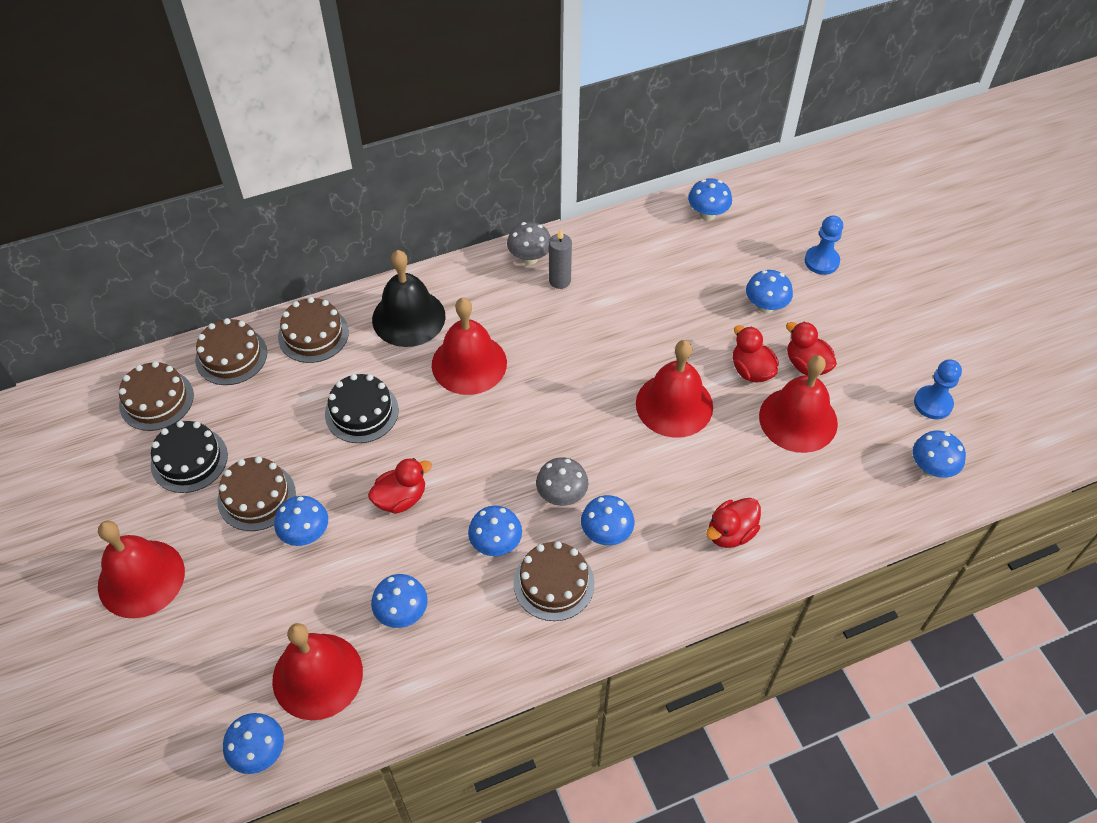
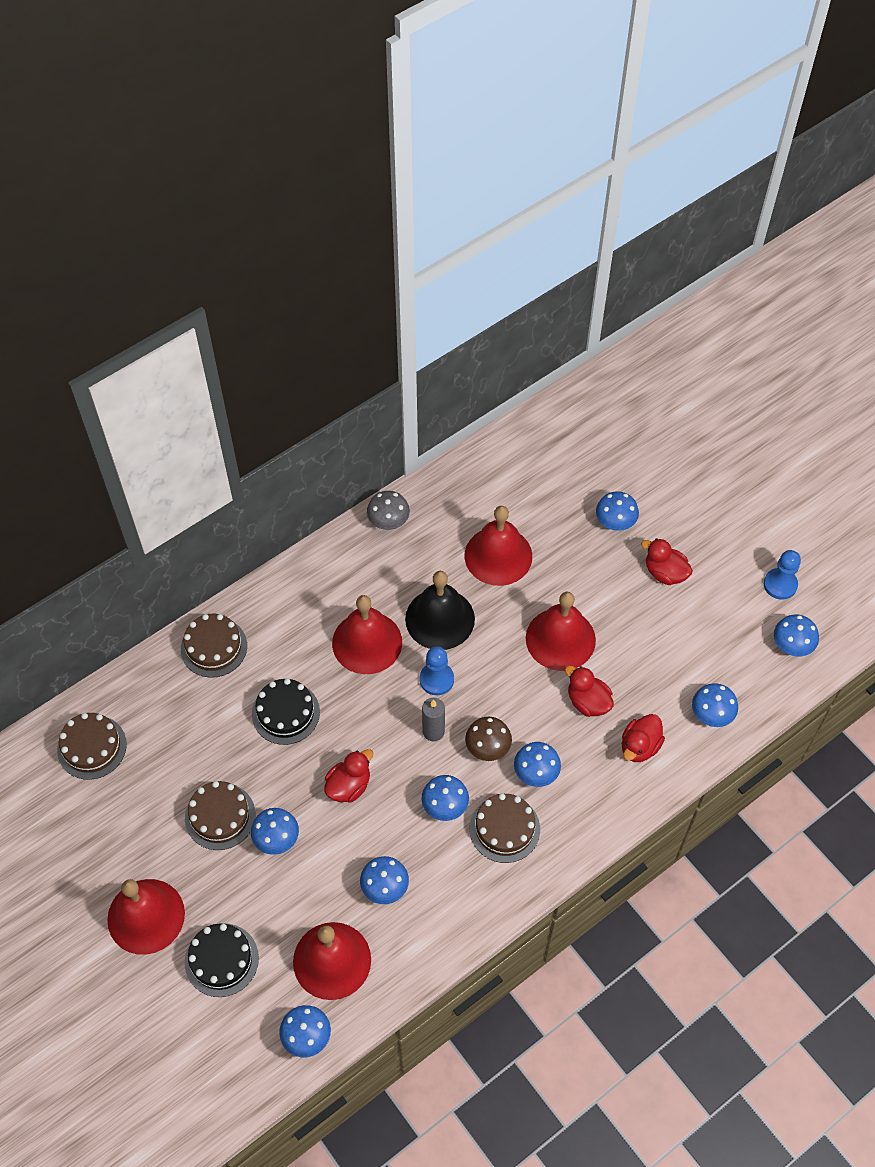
camera: 15 degrees left, 5 degrees up
(189, 460) = (145, 797): black cake -> black cake (221, 960)
(231, 356) = (145, 687): brown cake -> none
(408, 317) = (296, 609): black bell -> black bell (440, 619)
(559, 281) = (423, 539): grey candle -> grey candle (433, 731)
(561, 495) = (487, 748): grey mushroom -> brown mushroom
(707, 214) = (538, 439): blue mushroom -> blue mushroom (711, 715)
(751, 370) = (618, 589): red duck -> red duck (588, 701)
(798, 419) = (670, 627): red bell -> red bell (498, 556)
(821, 261) = (653, 465): blue pawn -> blue pawn (436, 679)

